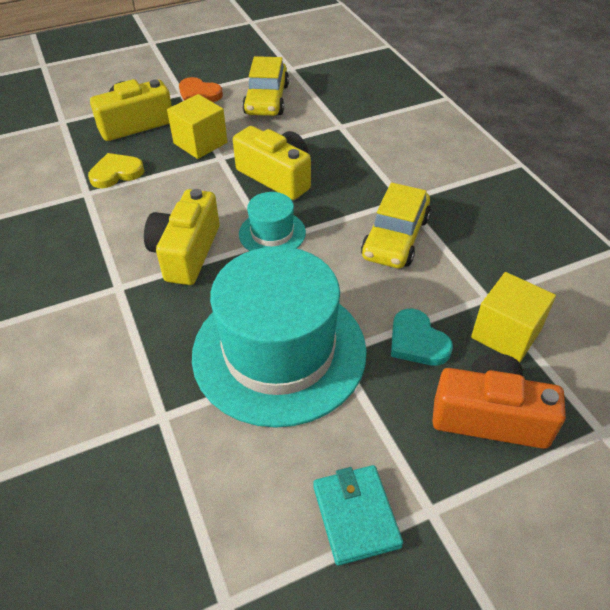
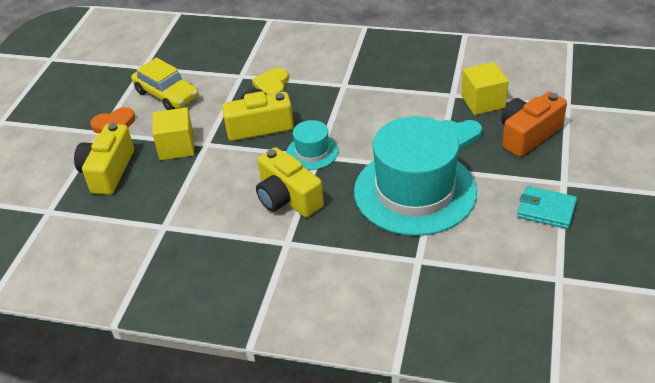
camera: 50 degrees left, 5 degrees down
(116, 173) = (159, 203): yellow heart -> yellow heart (272, 85)
(395, 237) = (372, 104): yellow car -> none

